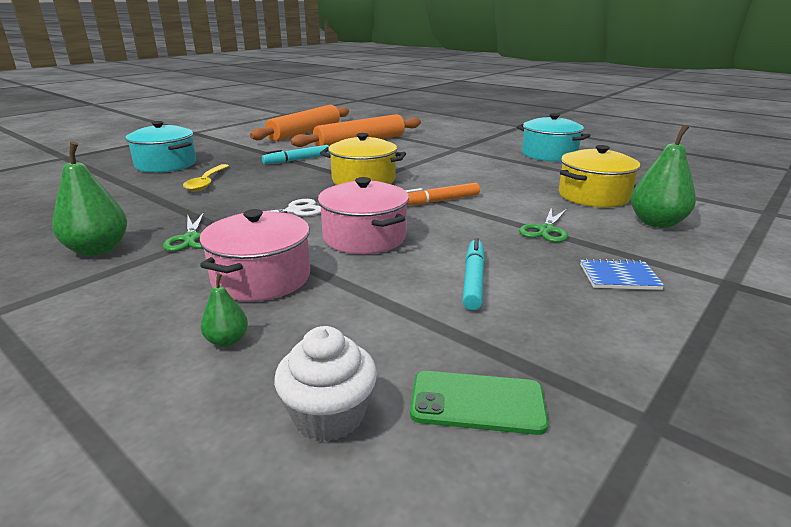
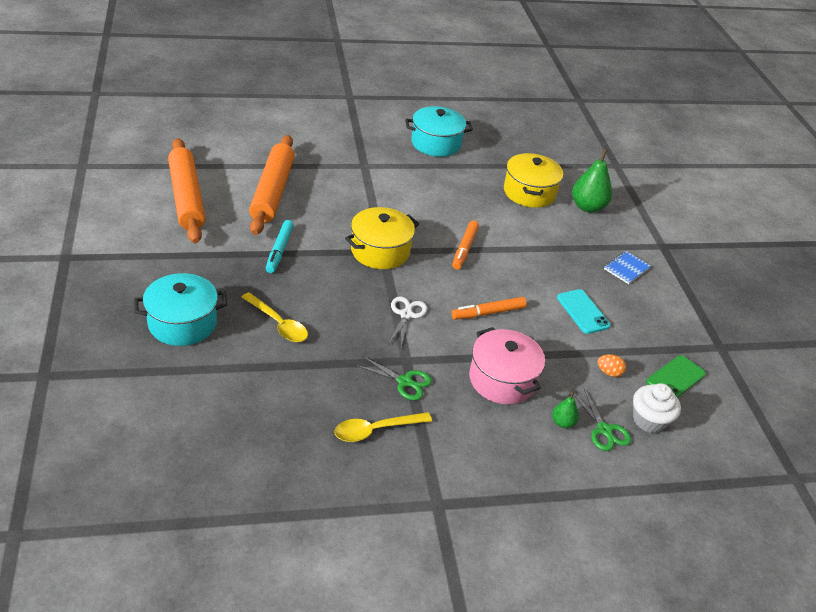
camera: 55 degrees left, 15 degrees up
(98, 250) = (376, 430): green pear -> yellow spoon
(364, 237) = (488, 313): pink pot -> orange marker
(387, 338) = (609, 372): none -> orange egg
(473, 280) = (583, 311): turquoise marker -> turquoise phone
(546, 230) = (554, 246): green scissors -> green scissors (604, 430)

